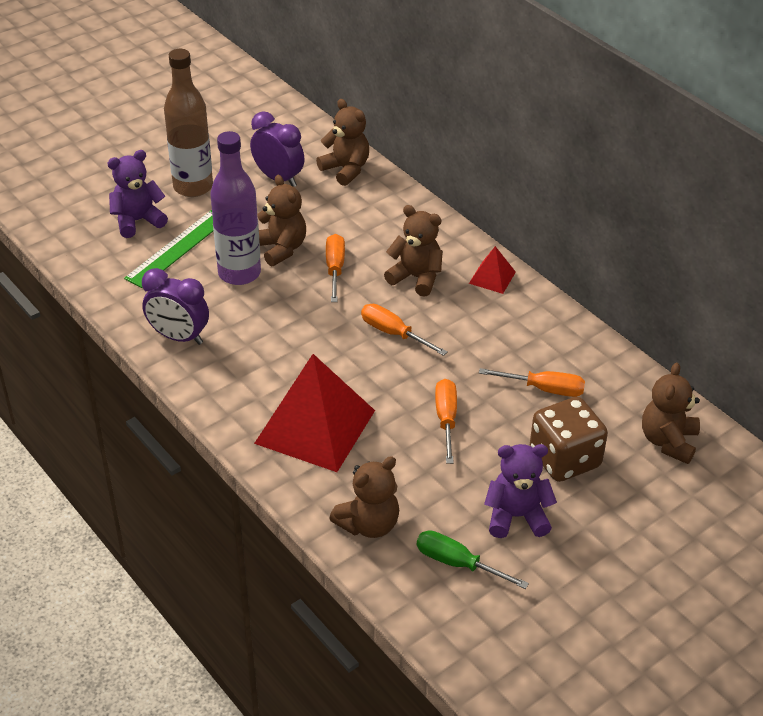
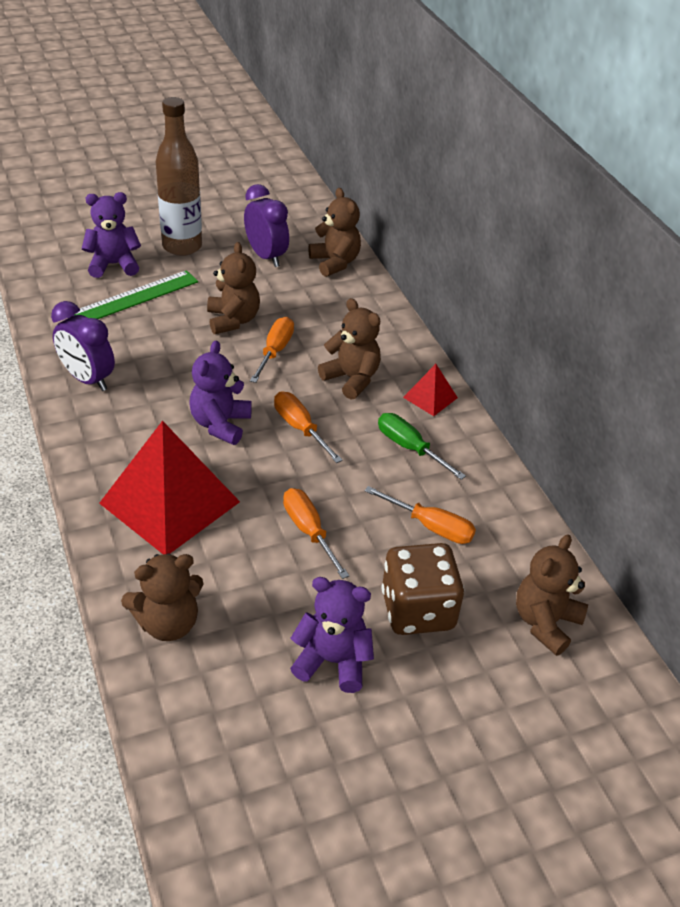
camera: 15 degrees right, 0 degrees up
(239, 273) = (180, 334): purple bottle -> none
(322, 348) = (220, 424): none -> purple teddy bear
(446, 420) = (309, 531): orange screwdriver -> orange screwdriver turned 45 degrees counterclockwise
(458, 563) = (240, 697): green screwdriver -> green screwdriver (410, 448)

